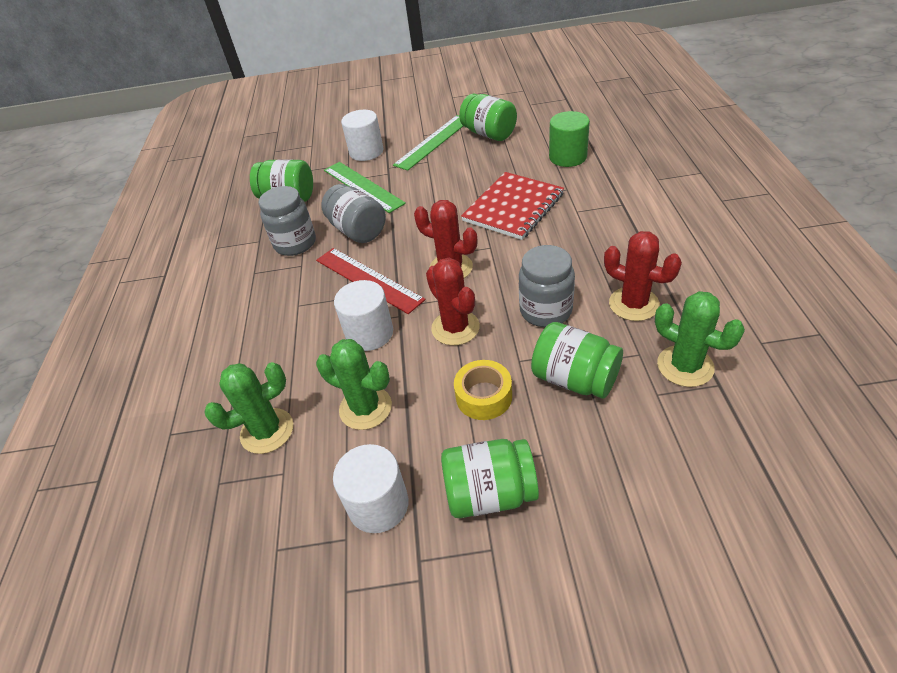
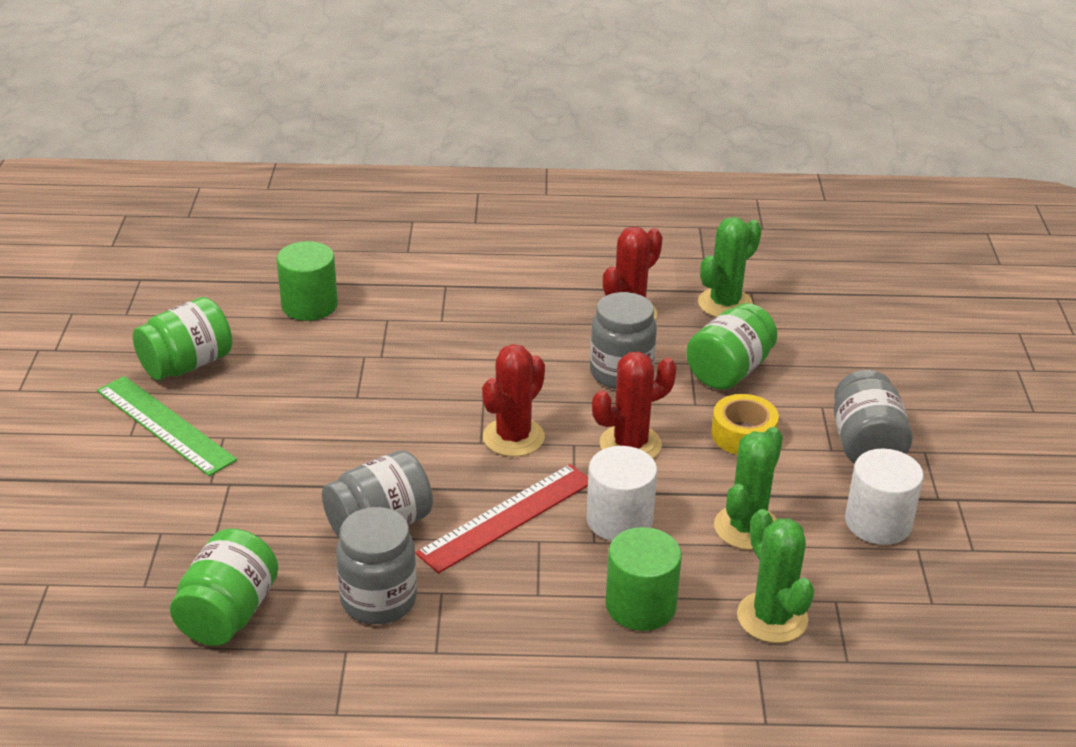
camera: 90 degrees left, 10 degrees down
(284, 355) = (640, 605): none -> green cylinder
(363, 186) = (252, 515): green ruler -> none
(366, 152) = (136, 507): white cylinder -> none
(490, 493) = (866, 445): green jar -> grey jar
(513, 207) = (404, 368): red notebook -> none

